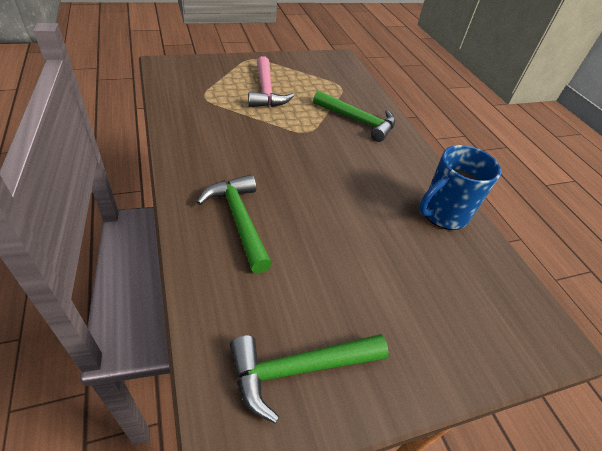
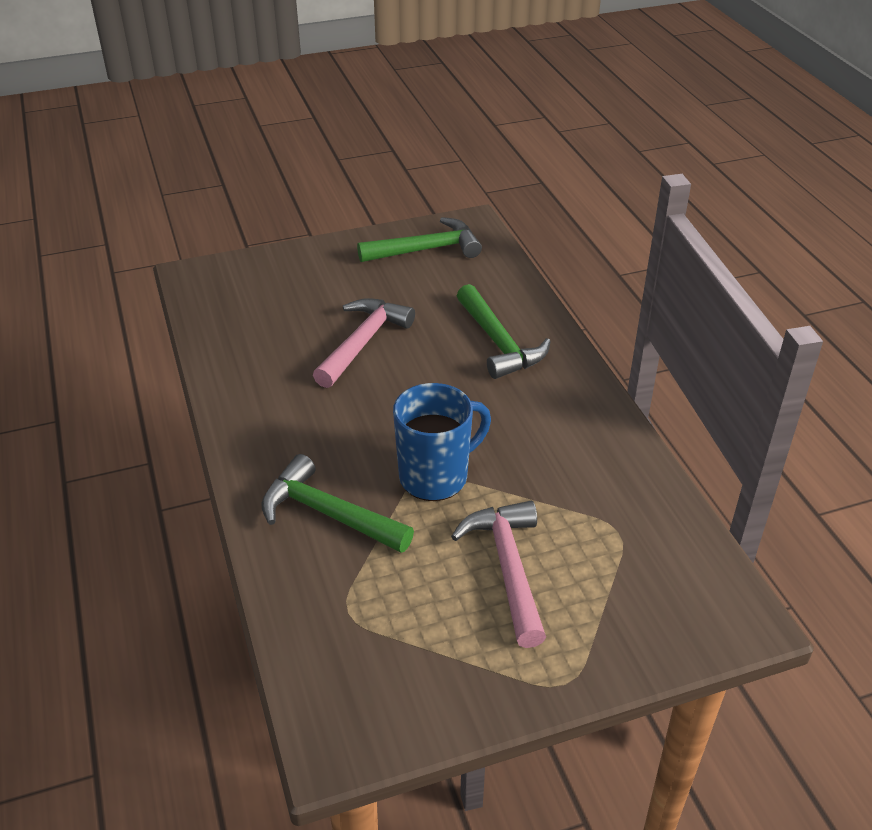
camera: 175 degrees left, 5 degrees down
(357, 231) = (363, 342): none -> pink hammer
(443, 214) = (246, 370): blue mug -> blue mug (435, 477)

